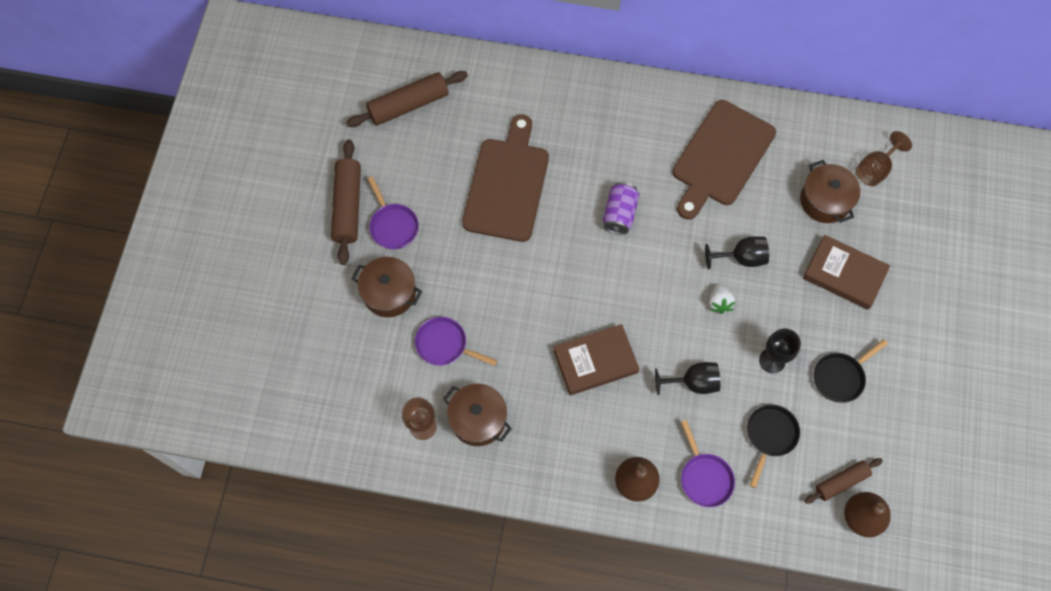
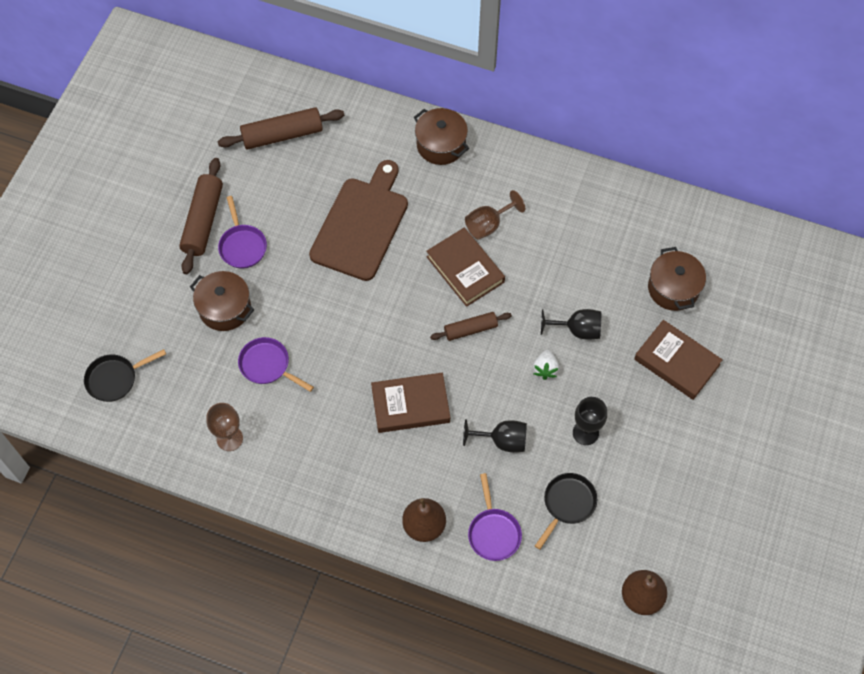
camera: 10 degrees right, 5 degrees down
(478, 419) = (284, 440): brown pot -> brown pot (441, 145)
(619, 214) = (465, 269): purple can -> brown book
(721, 157) = (578, 230): brown cutting board -> none
(840, 377) = (650, 459): black pan -> black pan (115, 379)
(841, 482) = (628, 560): brown rolling pin -> brown rolling pin (470, 329)
(875, 169) = (731, 266): brown goblet -> brown goblet (488, 225)

